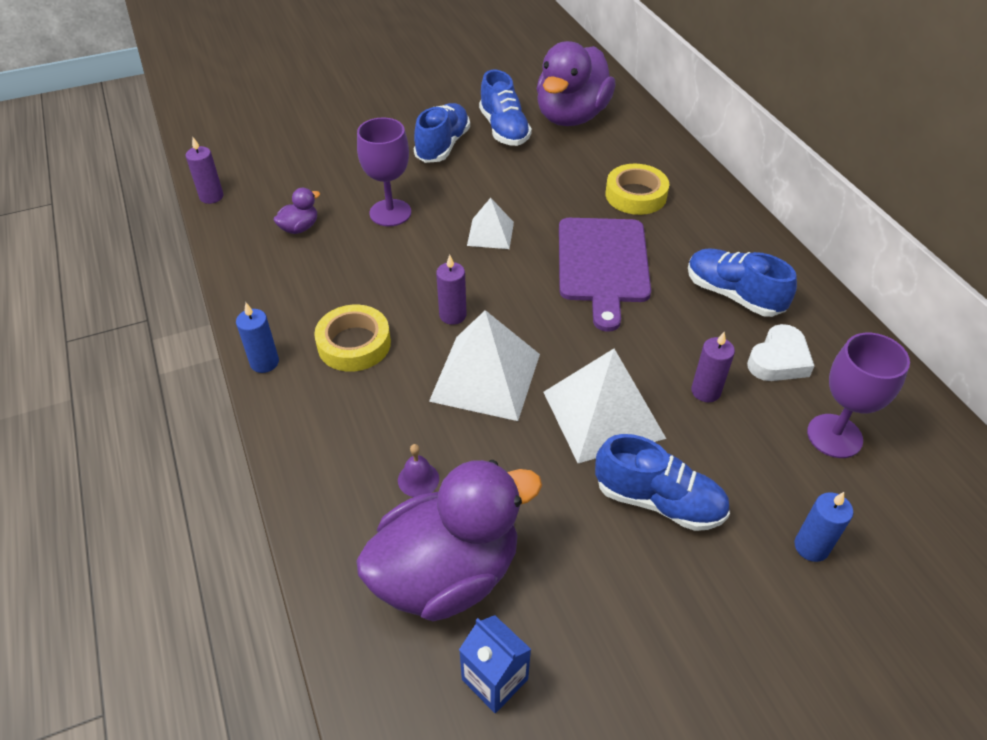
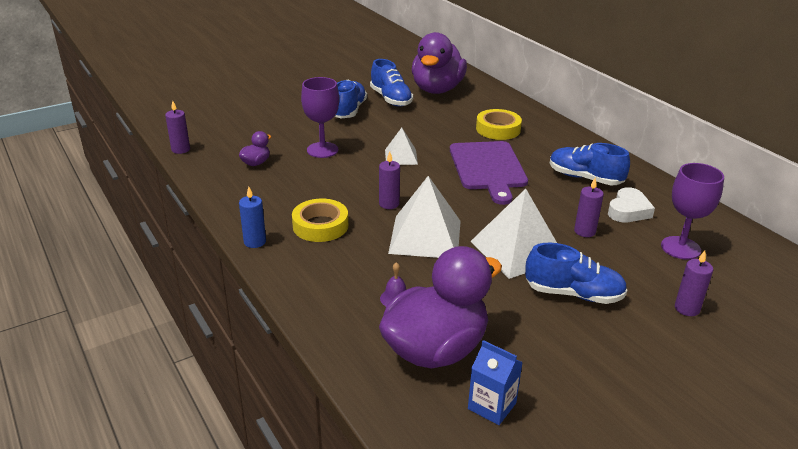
camera: 10 degrees left, 15 degrees down
(811, 547) = (687, 308): blue candle -> purple candle

